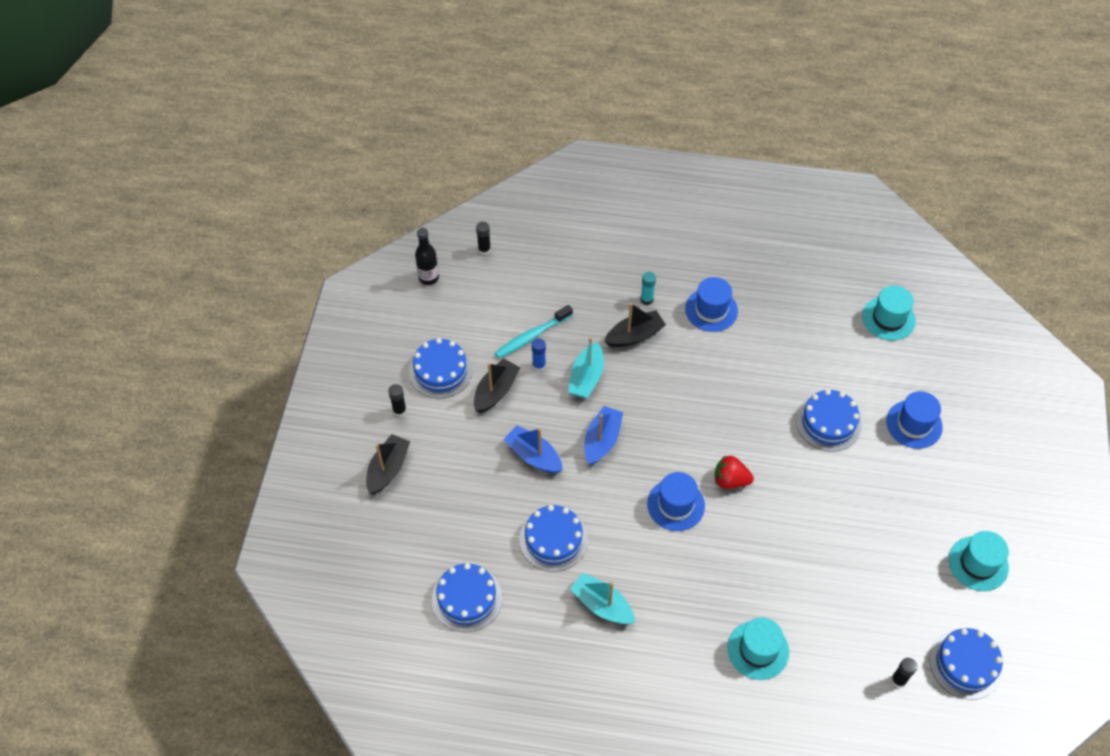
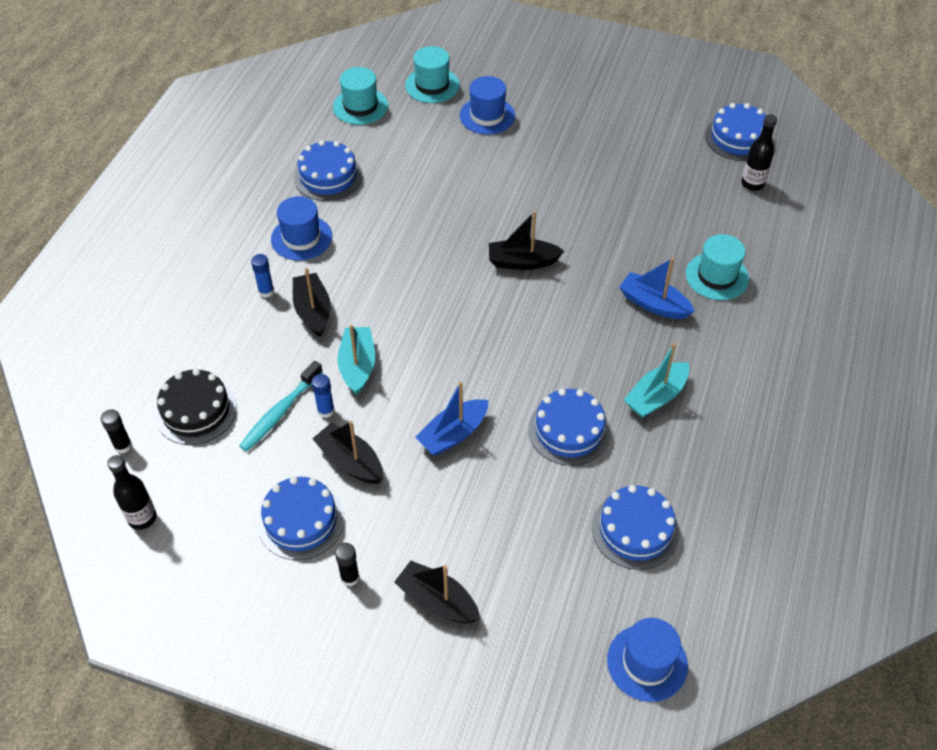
camera: 80 degrees left, 5 degrees down
(522, 284) = (196, 411): none -> black cake
(531, 336) = (280, 412): turquoise toothbrush -> turquoise toothbrush turned 60 degrees clockwise
(586, 378) = (357, 366): turquoise boat -> turquoise boat turned 120 degrees counterclockwise
(602, 440) = (447, 364): blue boat -> blue boat (653, 304)
(646, 299) = (266, 291): turquoise glue stick -> blue glue stick
(676, 505) = (543, 312): blue hat -> blue hat (647, 662)
(730, 480) = (522, 262): red strawberry -> black boat
(828, 422) = (470, 174): blue cake -> blue cake (328, 176)
(898, 680) = (752, 184): black glue stick -> black bottle
(978, 563) = (641, 108): turquoise hat -> turquoise hat (432, 85)

